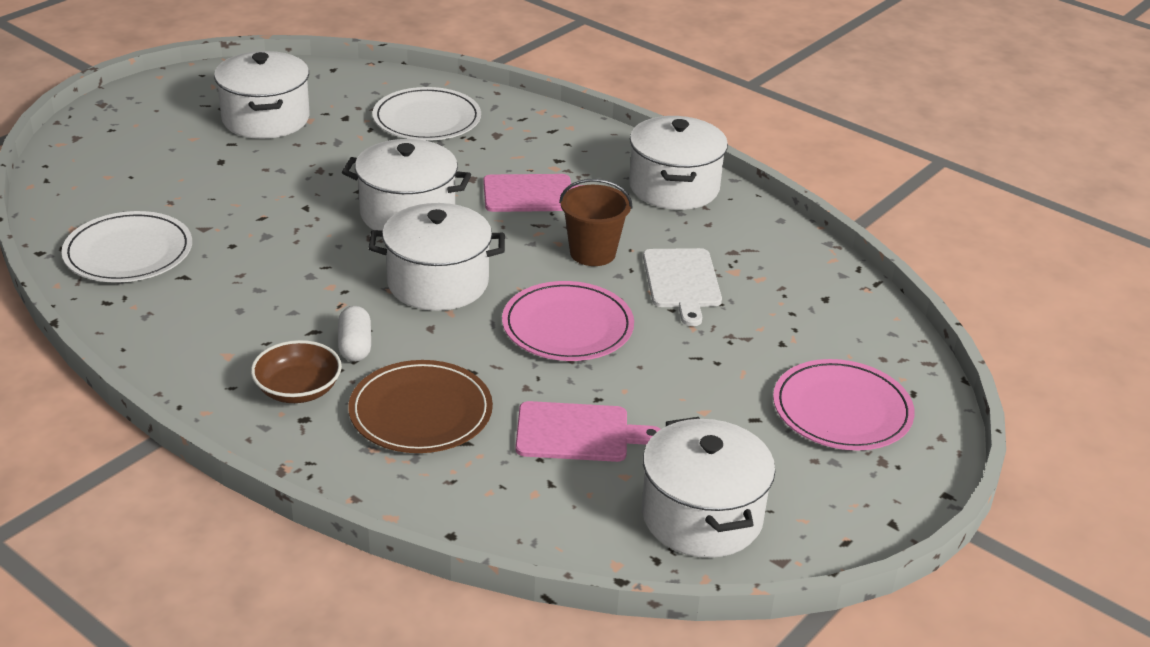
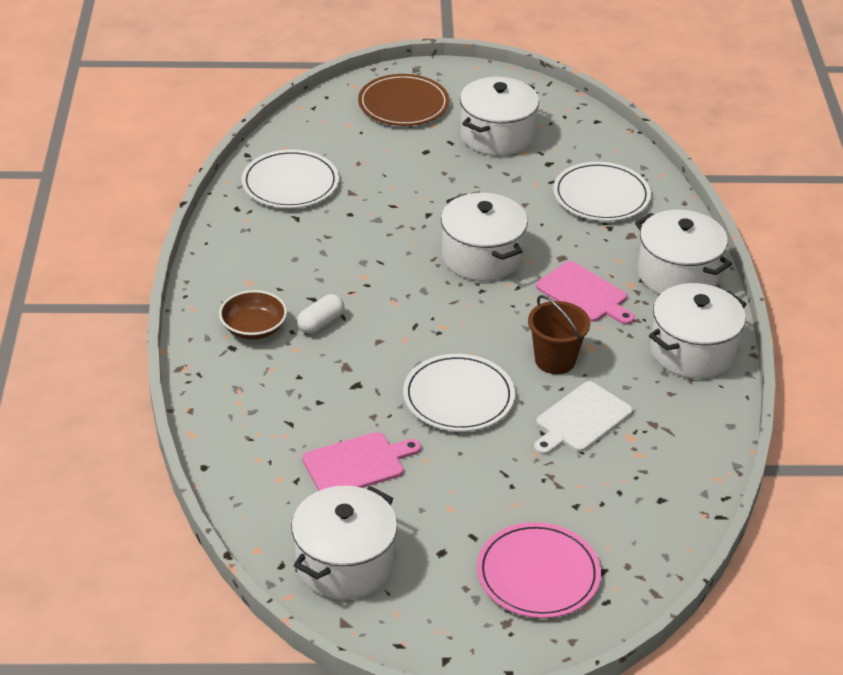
camera: 50 degrees right, 5 degrees up
(421, 412) = (295, 387): brown plate -> brown plate (403, 104)
(437, 283) = (427, 315): white pot -> white pot (677, 274)
(567, 326) = (458, 397): pink plate -> white plate
(578, 433) = (357, 464): pink cutting board -> pink cutting board turned 75 degrees counterclockwise

